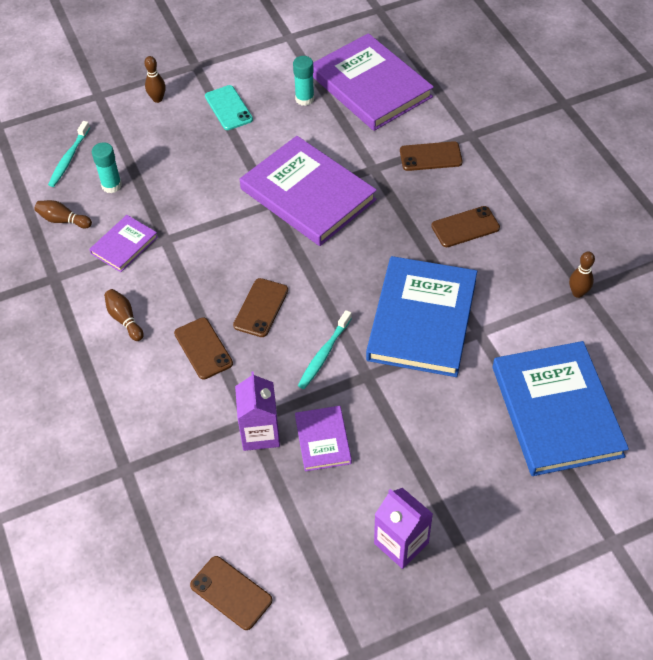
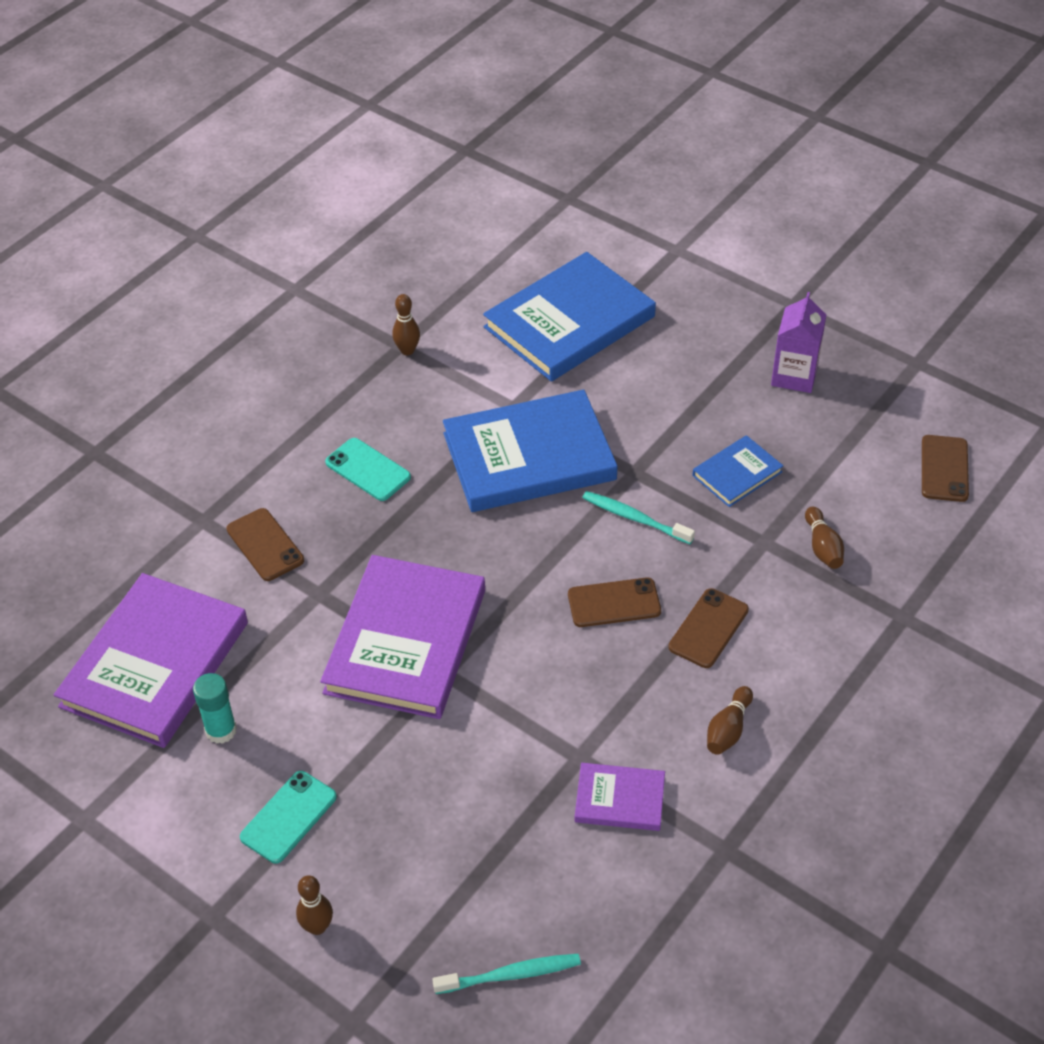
camera: 120 degrees left, 5 degrees down
(63, 220) = (628, 903): brown bowling pin -> brown bowling pin (822, 547)
(111, 185) = (527, 881): turquoise glue stick -> none
(260, 433) = (770, 526): purple carton -> none
(322, 440) = (737, 474): purple book -> blue book
(324, 354) = (634, 518): turquoise toothbrush -> turquoise toothbrush turned 150 degrees counterclockwise
(465, 227) = (368, 470): brown phone -> turquoise phone

